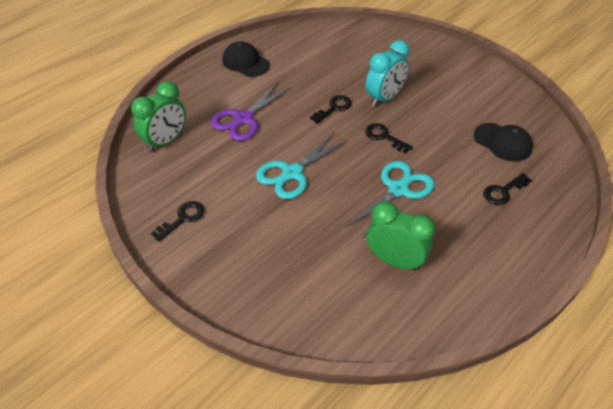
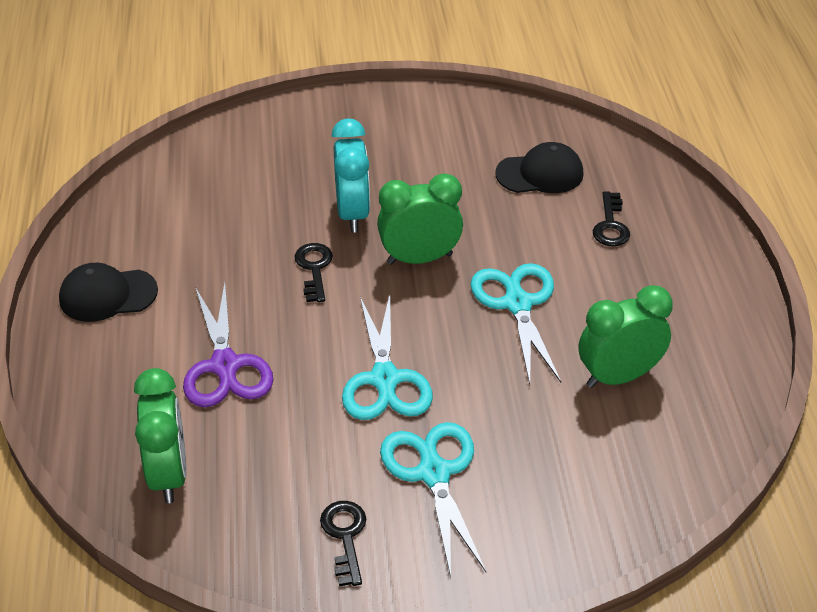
camera: 50 degrees left, 5 degrees down
(251, 226) = (434, 473): none -> turquoise scissors
(384, 137) = (419, 259): black key -> green clock

